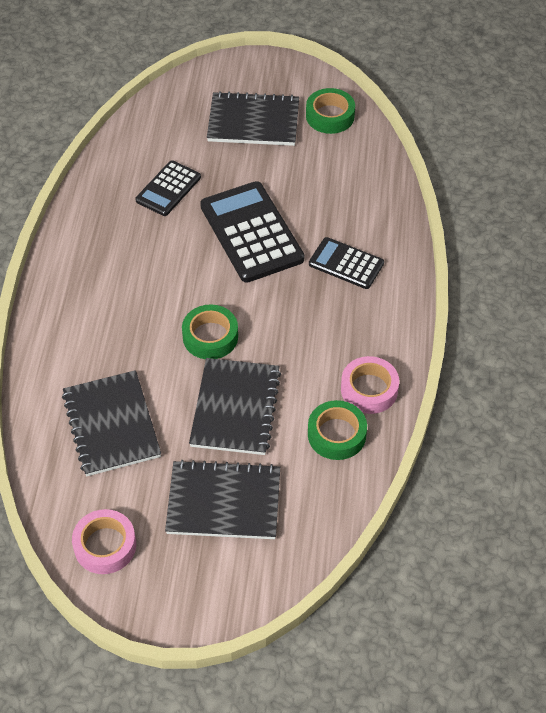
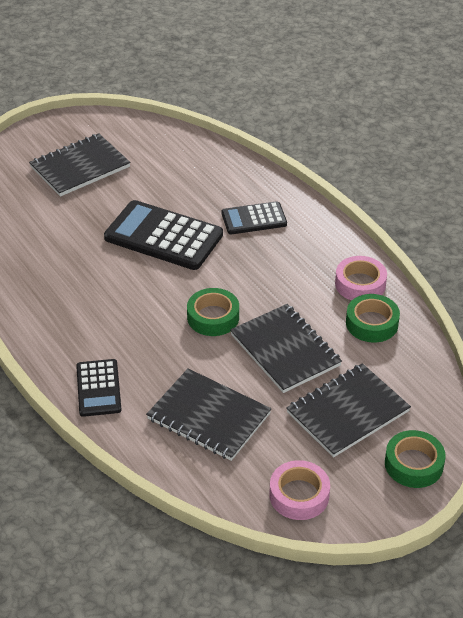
camera: 40 degrees left, 10 degrees down
(168, 189) = (66, 242): black calculator -> black calculator (98, 388)
(330, 116) = (133, 136): green tape -> green tape (413, 464)

